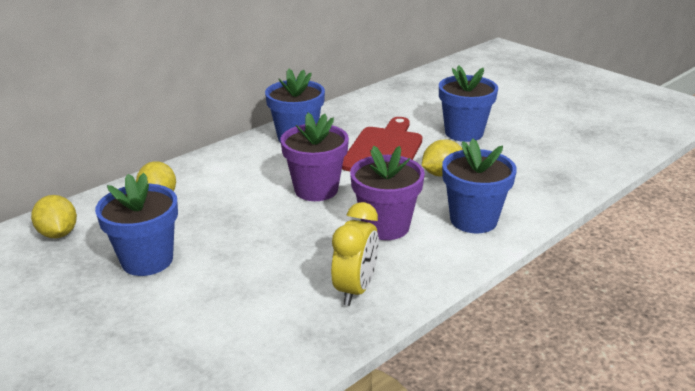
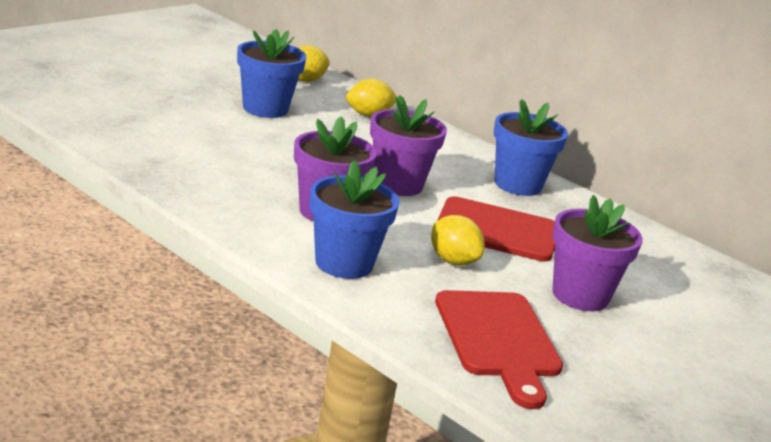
camera: 80 degrees right, 5 degrees down
(355, 289) = (214, 185): yellow clock -> none
(464, 133) = (580, 296): blue flower pot -> purple flower pot
(541, 165) = (499, 340): none -> red cutting board

